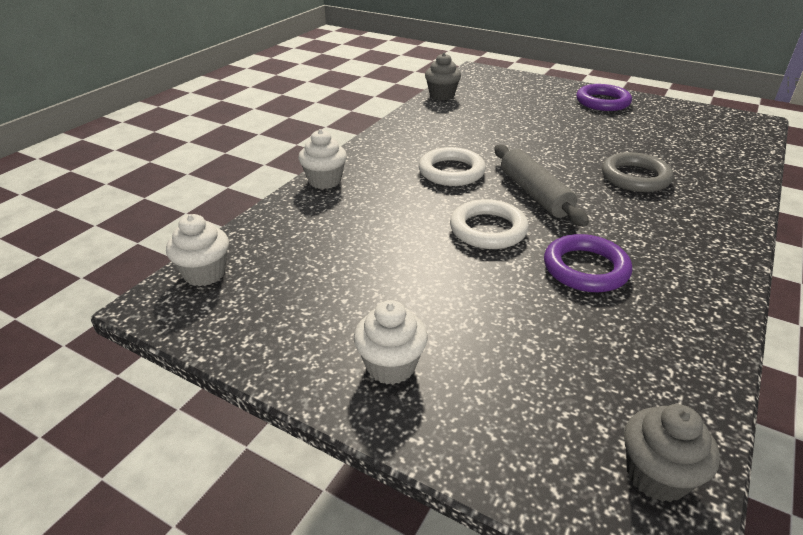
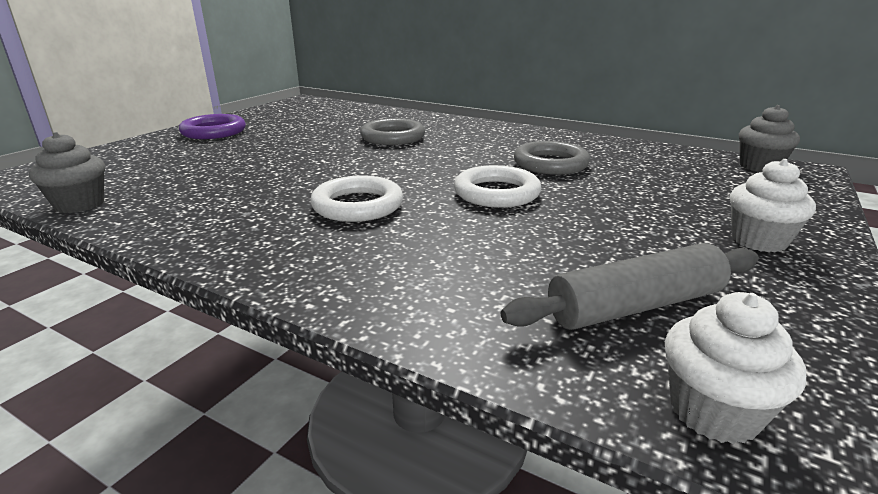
camera: 90 degrees left, 10 degrees down
(324, 181) = (361, 300): white cupcake -> none
(534, 194) = (420, 171): grey rolling pin -> grey rolling pin (636, 306)
(585, 268) = (550, 164): purple ring -> grey ring

